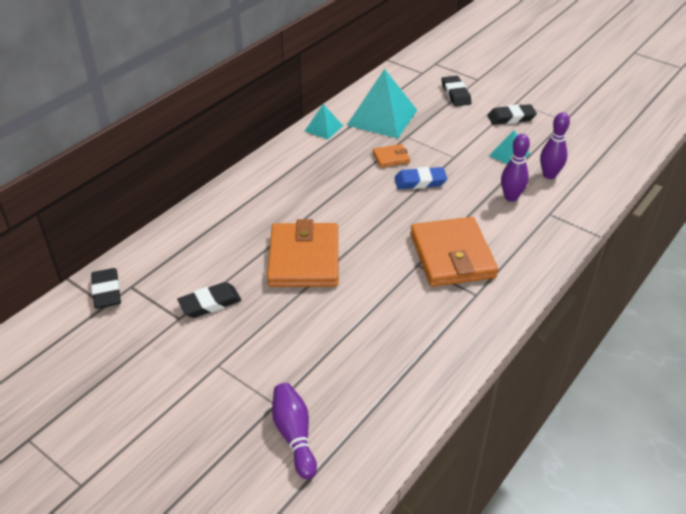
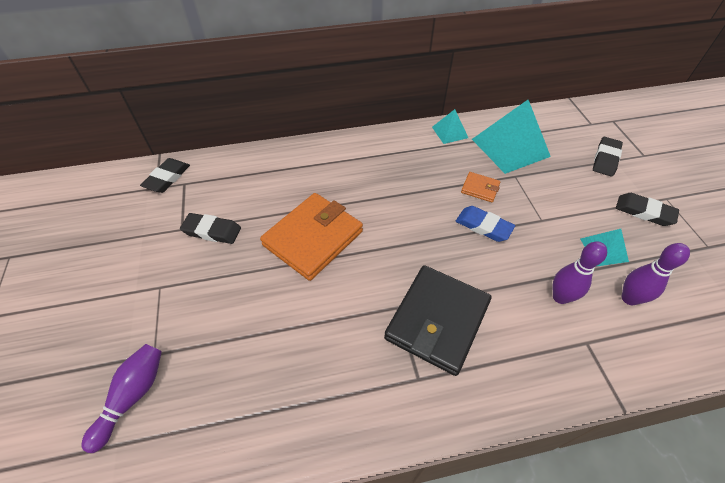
camera: 40 degrees right, 10 degrees up
(452, 256) = (437, 320): orange wallet -> black wallet

